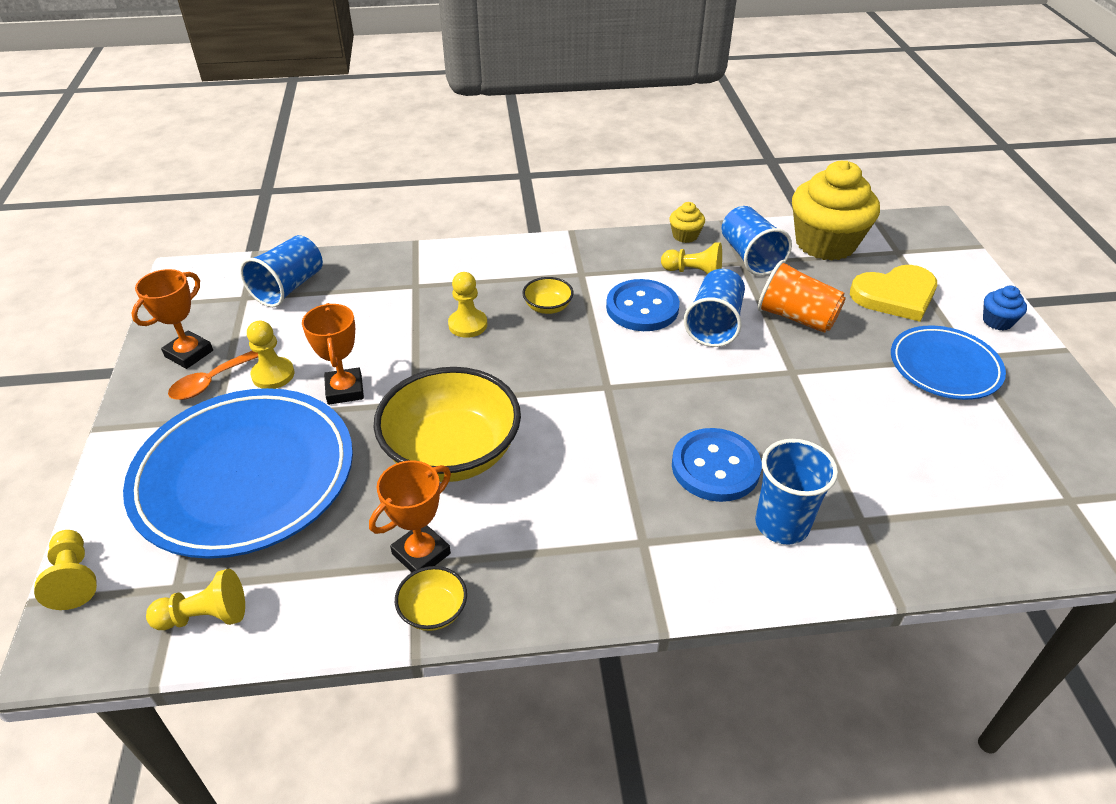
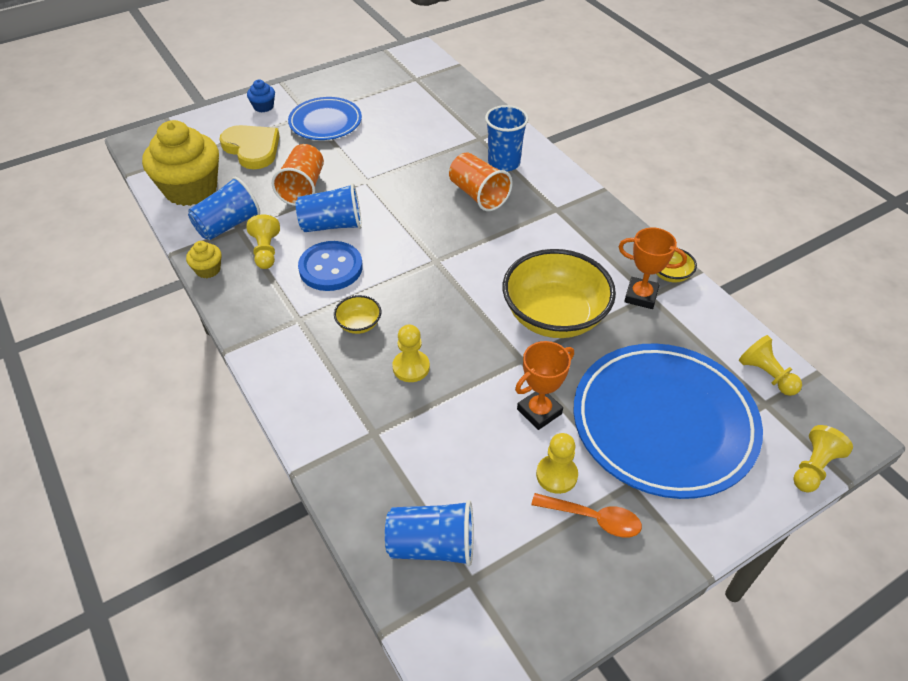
camera: 115 degrees left, 5 degrees up
(189, 353) = (577, 568): orange trophy -> none
(715, 467) = (478, 195): blue button -> orange cup

